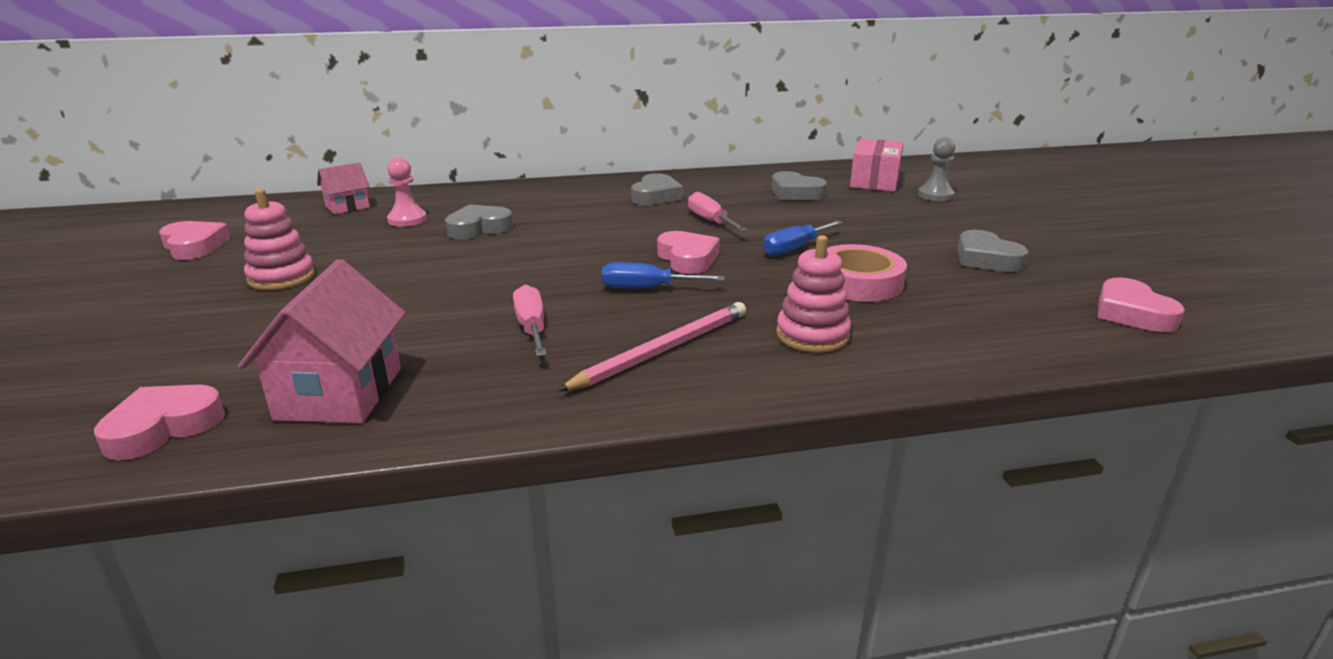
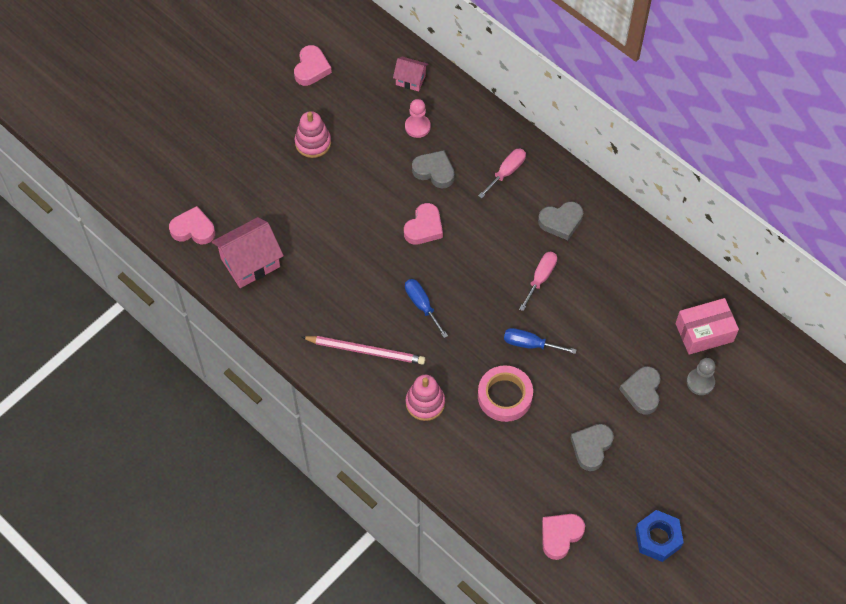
camera: 55 degrees right, 35 degrees up
(532, 327) = (347, 286): pink screwdriver -> pink screwdriver (506, 172)
(687, 259) = (473, 300): pink heart -> pink heart (424, 227)
(795, 193) = (635, 297): grey heart -> grey heart (642, 392)
(1156, 262) = (658, 538): none -> blue nut

